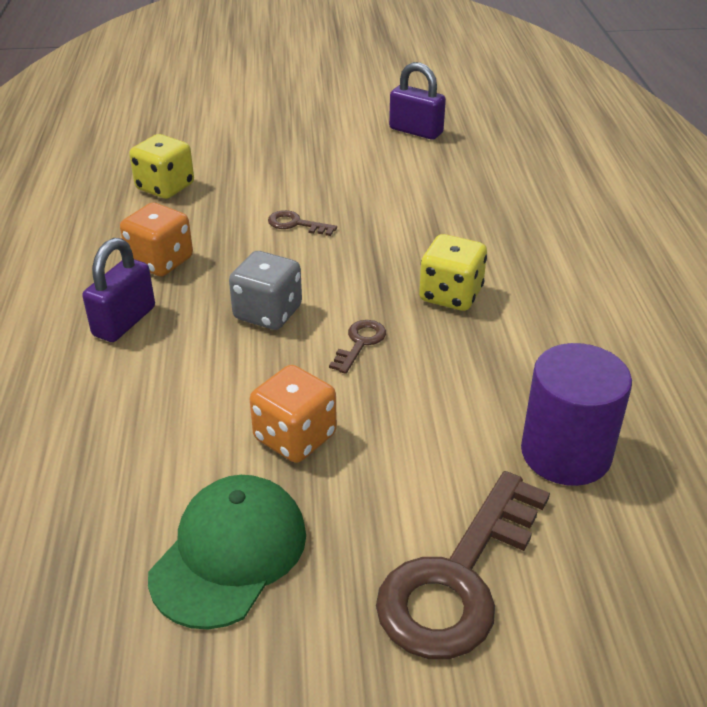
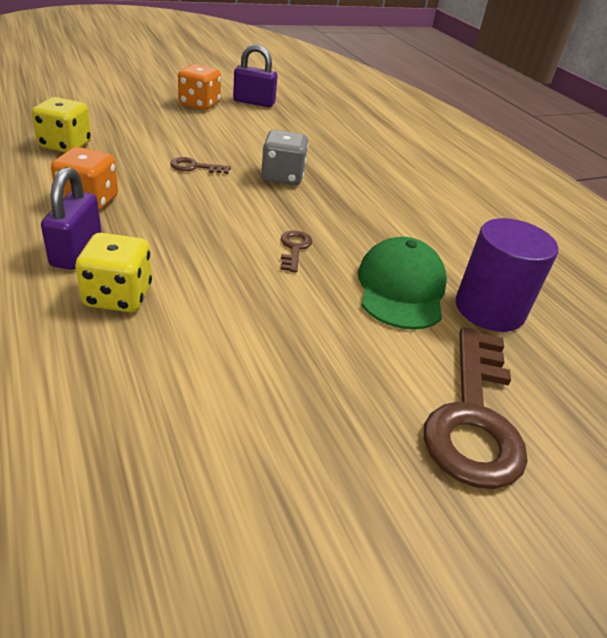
camera: 25 degrees left, 0 degrees up
(229, 553) = (276, 436): green cap -> green cap (401, 288)
(268, 313) = (206, 233): grey dice -> grey dice (282, 177)
(295, 437) = (281, 327): orange dice -> orange dice (199, 104)
(450, 295) = (343, 208): yellow dice -> yellow dice (118, 296)

